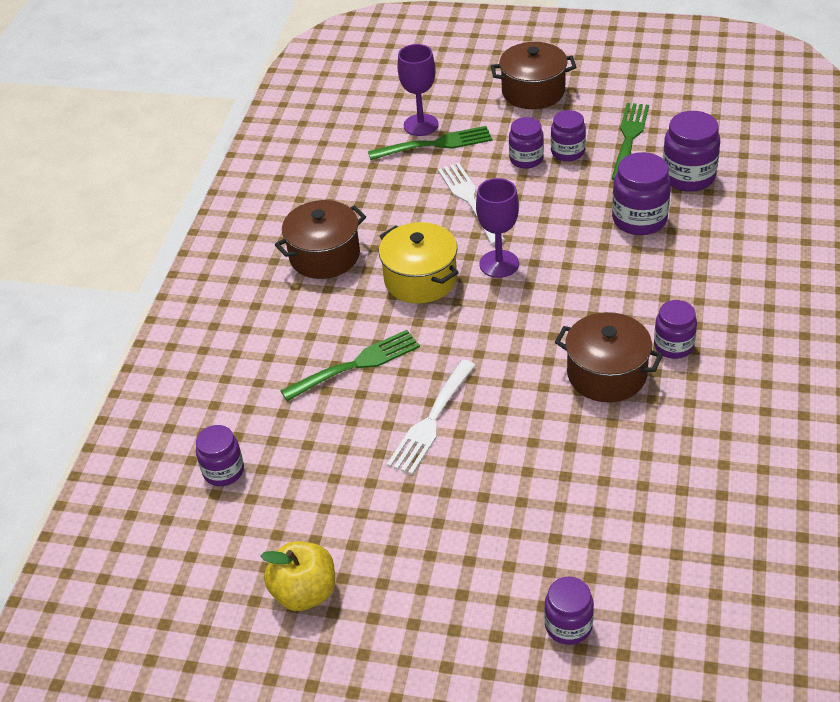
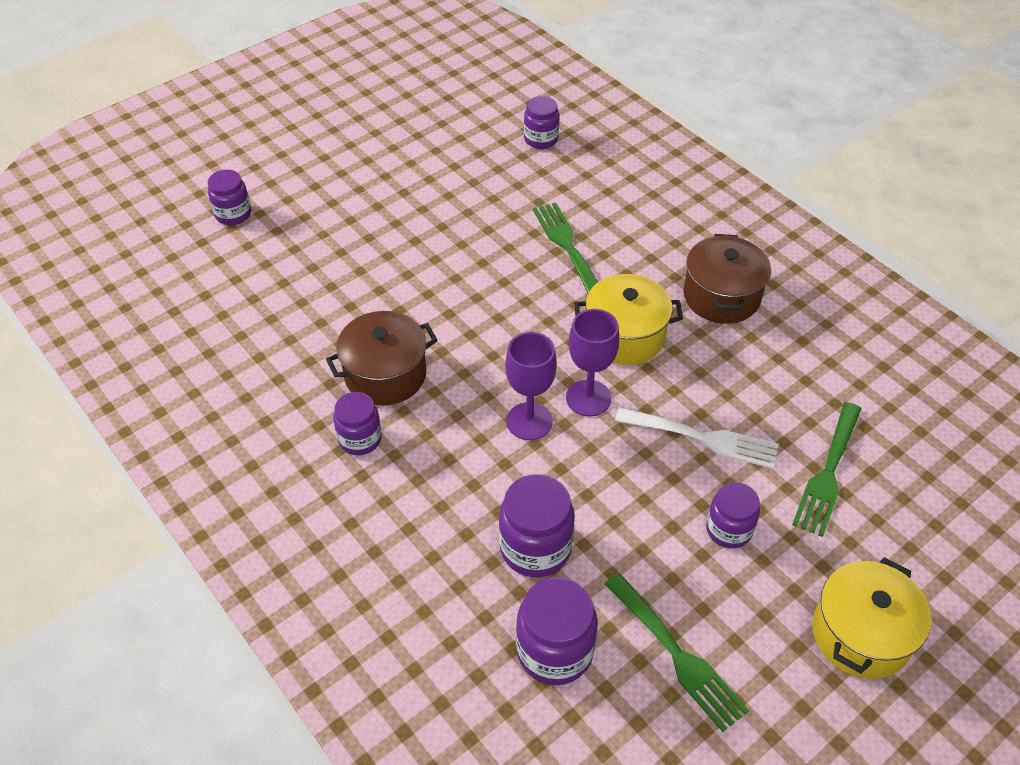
camera: 125 degrees right, 5 degrees up
(304, 592) = (403, 128): yellow apple -> none
(356, 364) = (567, 246): green fork -> green fork turned 150 degrees clockwise
(421, 125) = (878, 483): purple goblet -> purple goblet (529, 421)
(431, 421) = (463, 251): white fork -> none
(533, 91) = (861, 634): brown pot -> yellow pot
(567, 152) = (706, 575): purple jar -> none

